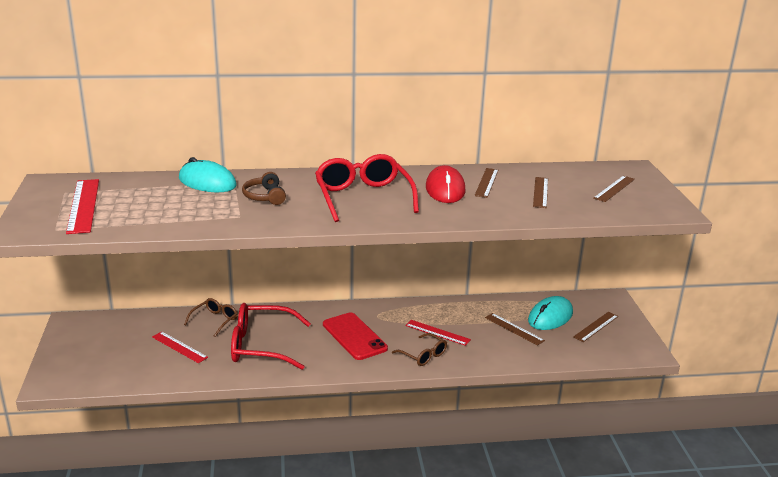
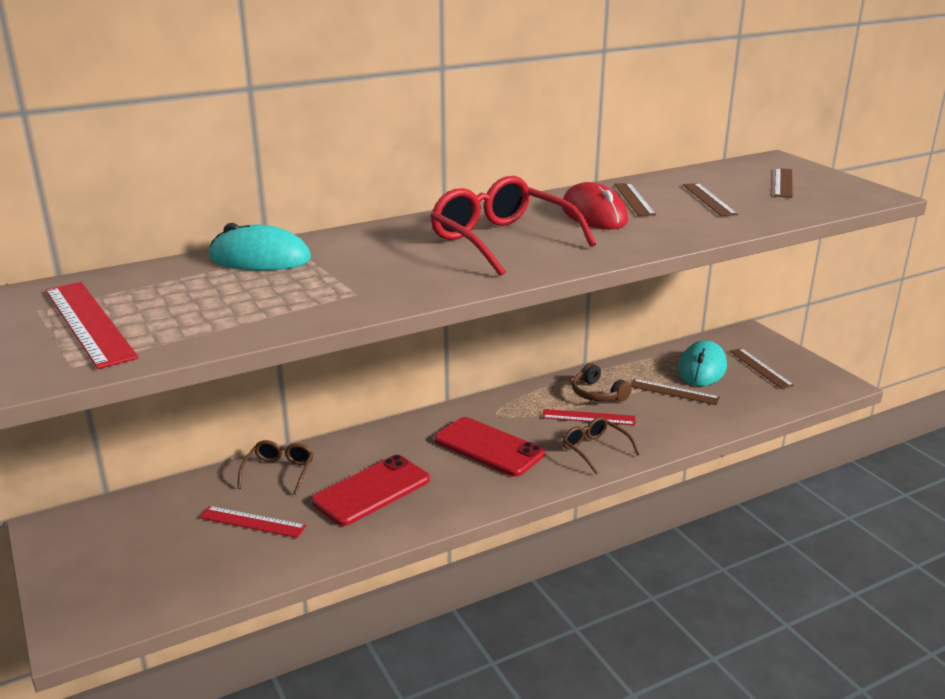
camera: 20 degrees left, 0 degrees up
(261, 346) = (371, 491): red glasses -> red phone
(265, 196) = (365, 262): brown headphones -> brown headphones (597, 394)
(423, 355) = (594, 450): brown glasses -> brown glasses turned 150 degrees counterclockwise
(596, 326) = (760, 368): brown ruler -> brown ruler turned 45 degrees counterclockwise

